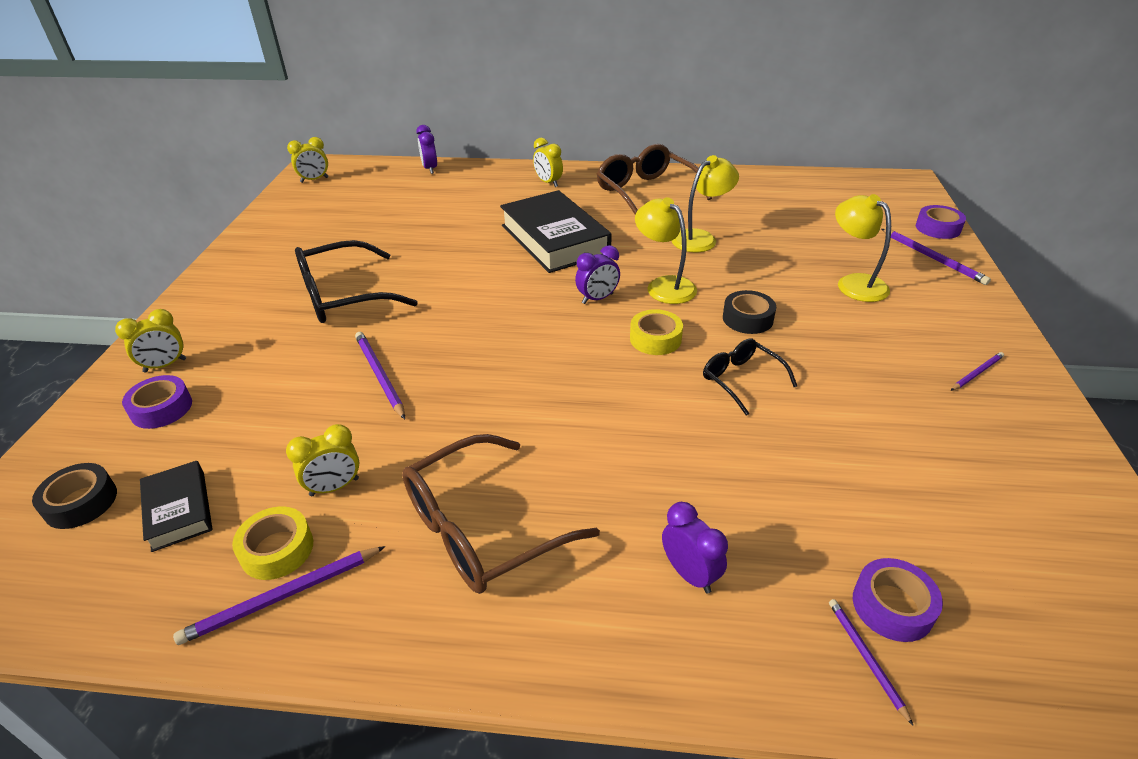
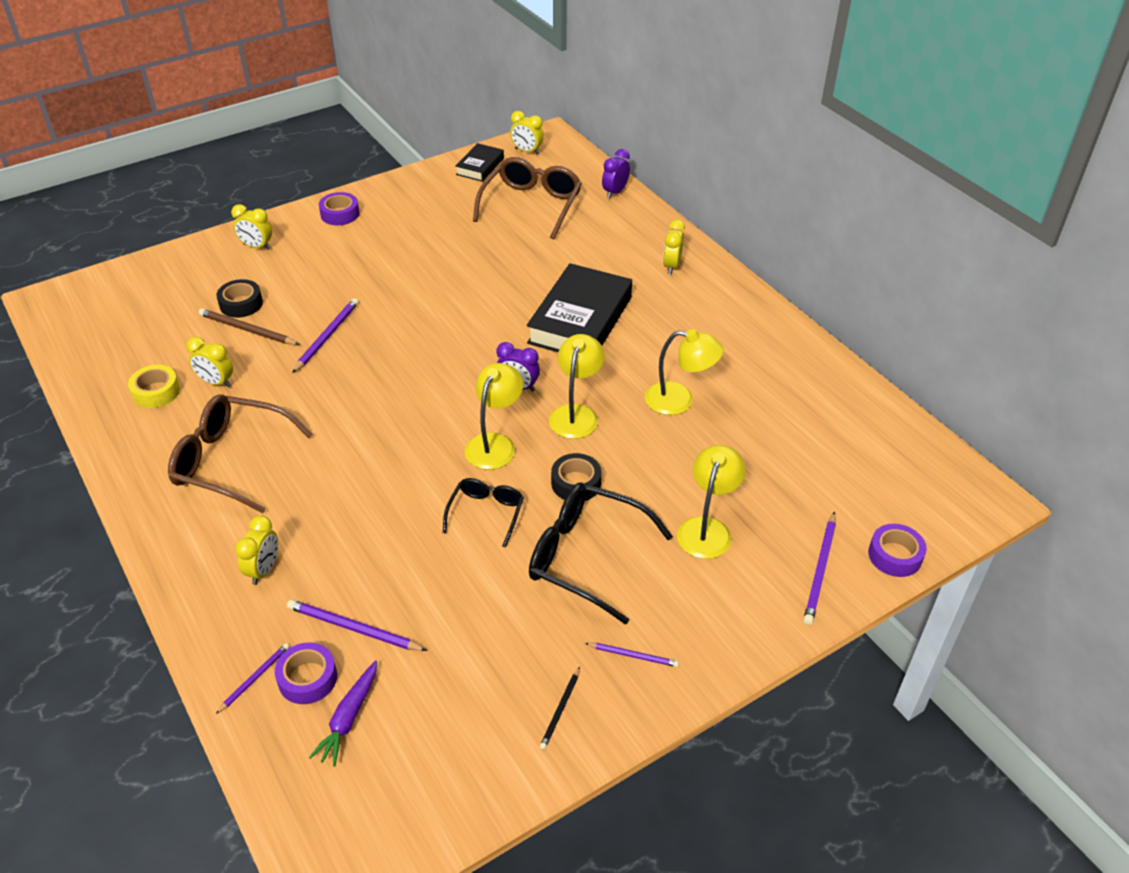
camera: 50 degrees right, 5 degrees up
(81, 502) = (133, 301): black tape -> black tape (241, 304)
(161, 408) = (221, 273): purple tape -> purple tape (340, 214)
(179, 510) = (155, 338): black book -> black book (480, 166)
(282, 597) = (128, 415): purple pencil -> purple pencil (353, 628)
(285, 426) = (247, 330): none -> brown pencil
(344, 296) = (395, 266): black glasses -> black glasses (587, 557)
(646, 192) = (725, 330): brown glasses -> brown glasses (531, 205)
(655, 339) = (495, 444): yellow tape -> yellow lamp
(690, 574) = (263, 570): purple clock -> yellow clock
(972, 595) = (349, 718): none -> purple carrot
(1024, 439) = (560, 710): none -> black pencil

